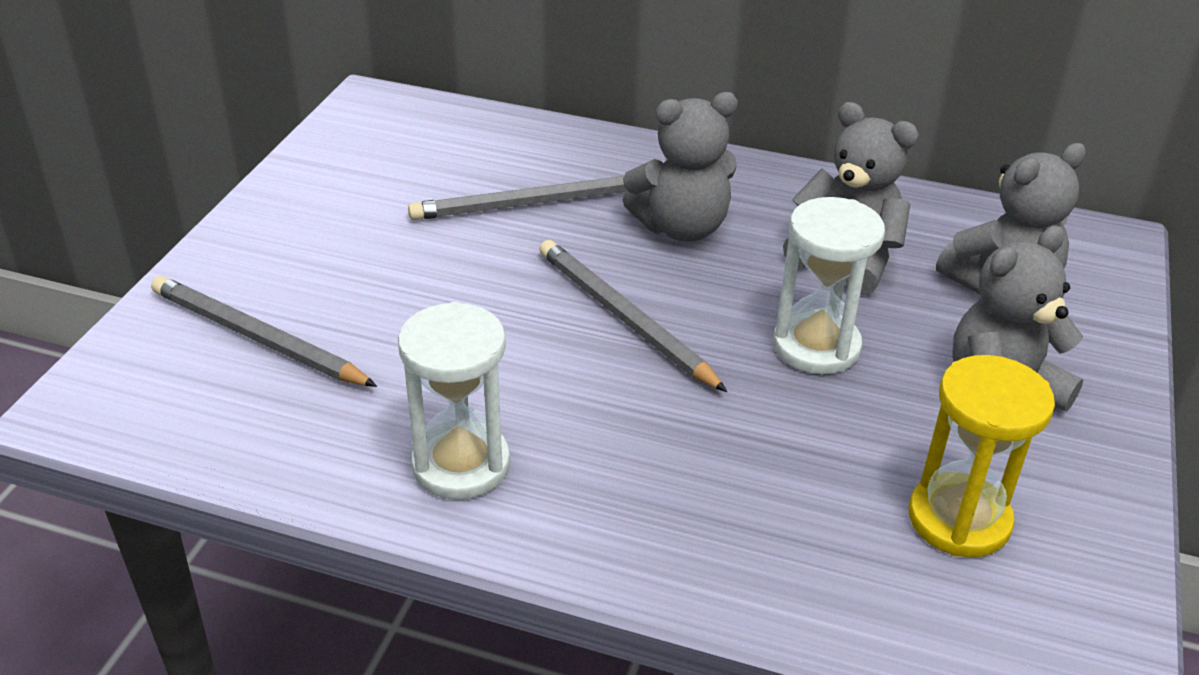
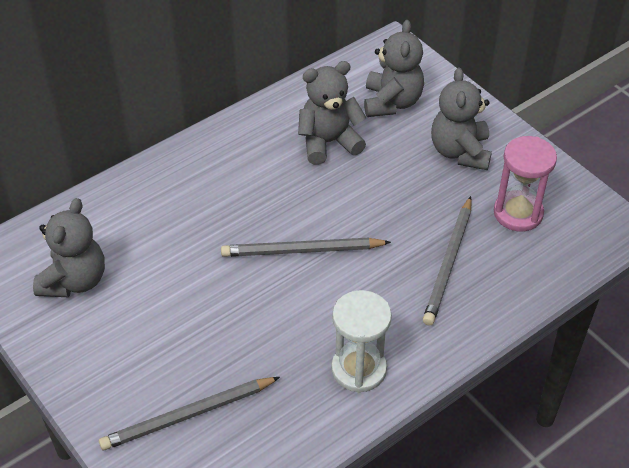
camera: 55 degrees left, 10 degrees up
(530, 204) = (170, 238): grey pencil -> grey pencil (449, 263)
(681, 227) = (248, 188): grey teddy bear -> grey teddy bear (74, 280)
(816, 346) = (381, 192): white hourglass -> none
(959, 519) = (518, 213): yellow hourglass -> pink hourglass

